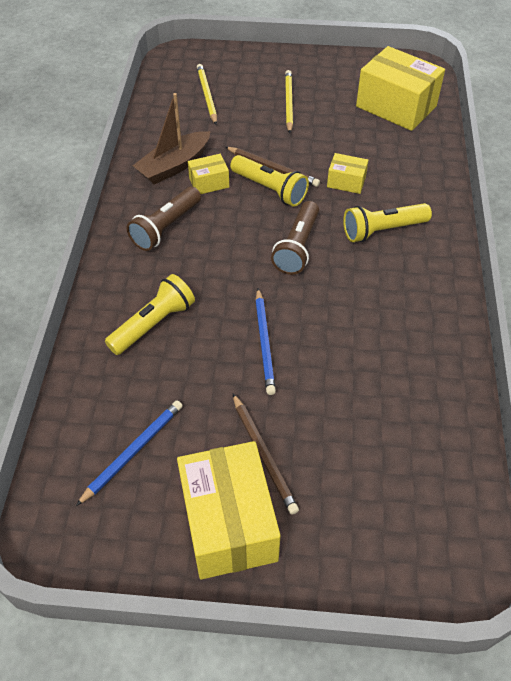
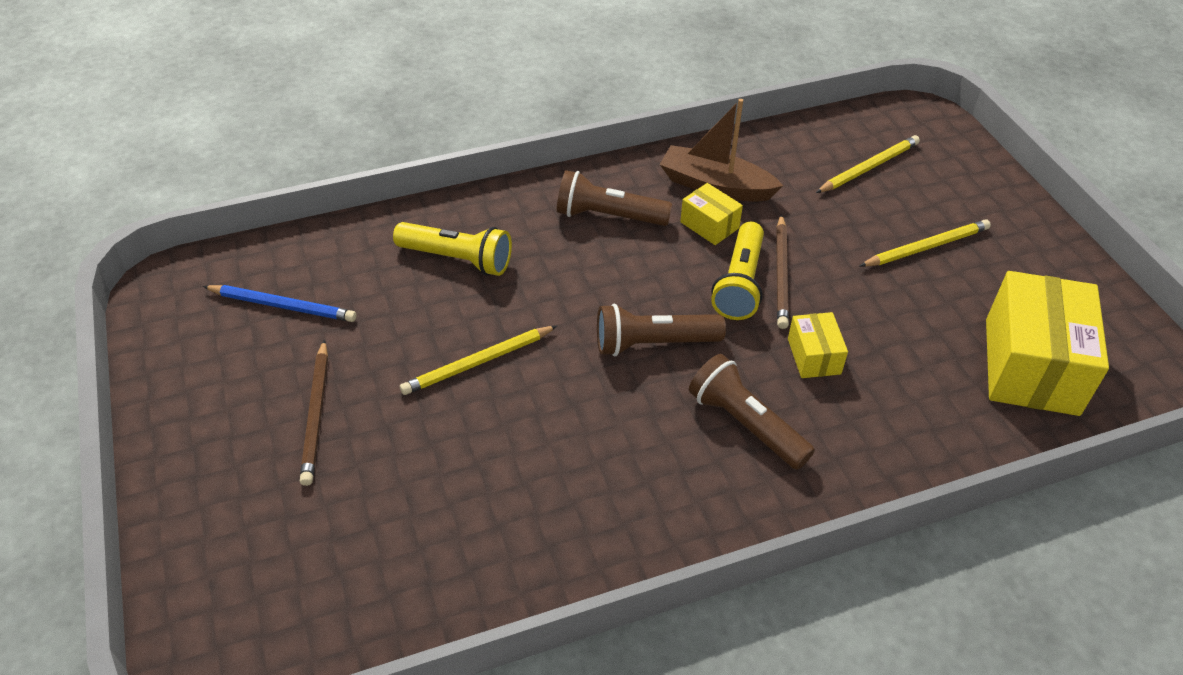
camera: 65 degrees right, 5 degrees down
(229, 523) = (219, 413): yellow box -> none
(264, 343) = (478, 363): blue pencil -> yellow pencil
(264, 454) = (316, 414): brown pencil -> brown pencil turned 45 degrees counterclockwise
(382, 230) = (745, 424): yellow flashlight -> brown flashlight

